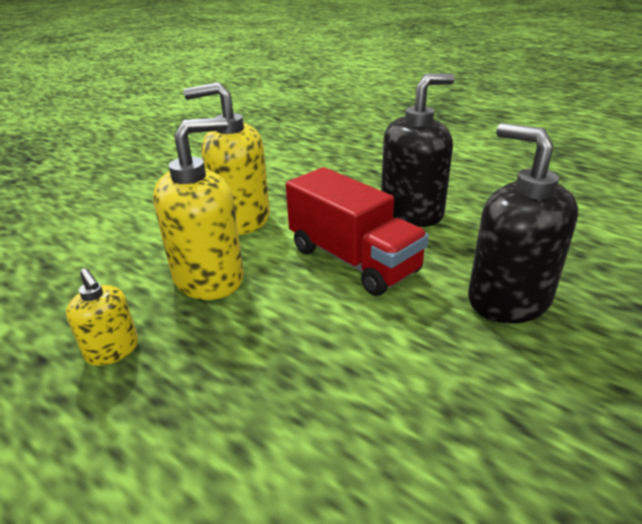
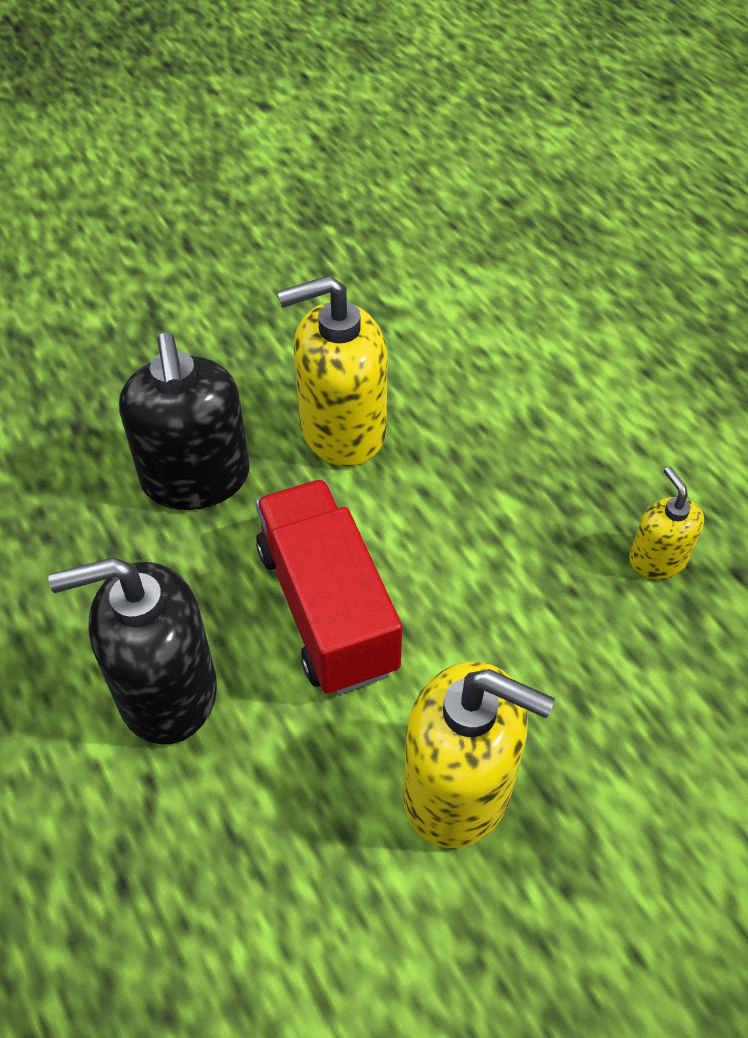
camera: 160 degrees left, 20 degrees up
(209, 278) = (536, 643): yellow soap dispenser -> yellow soap dispenser (342, 430)

